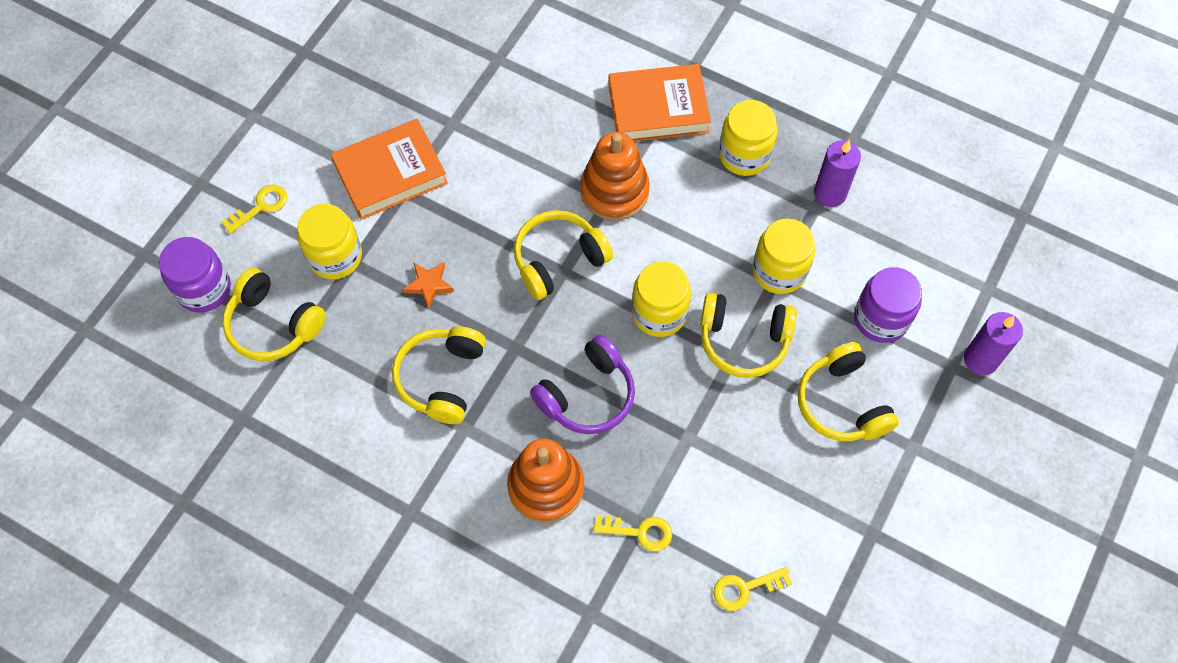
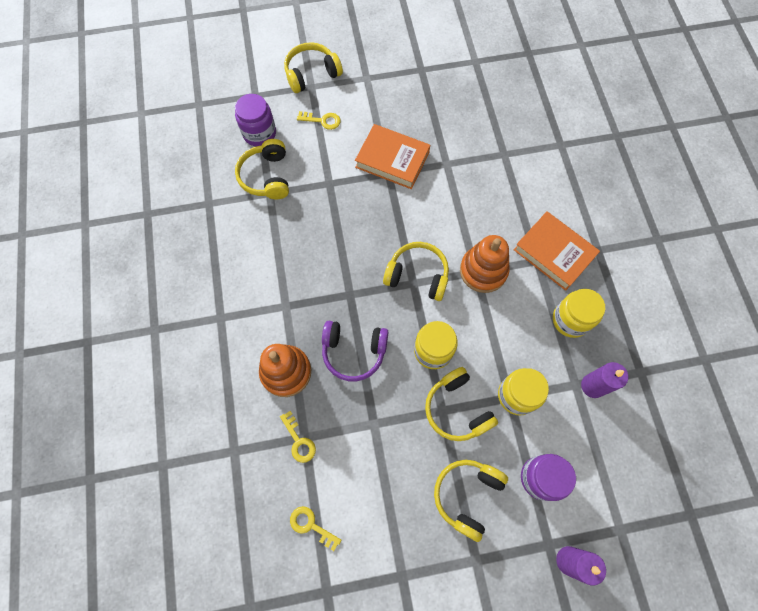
camera: 50 degrees right, 5 degrees up
(335, 256) = (325, 173): yellow jar -> none
(429, 285) = (348, 226): orange star -> none
(442, 378) = (303, 274): yellow headphones -> yellow headphones (312, 74)

